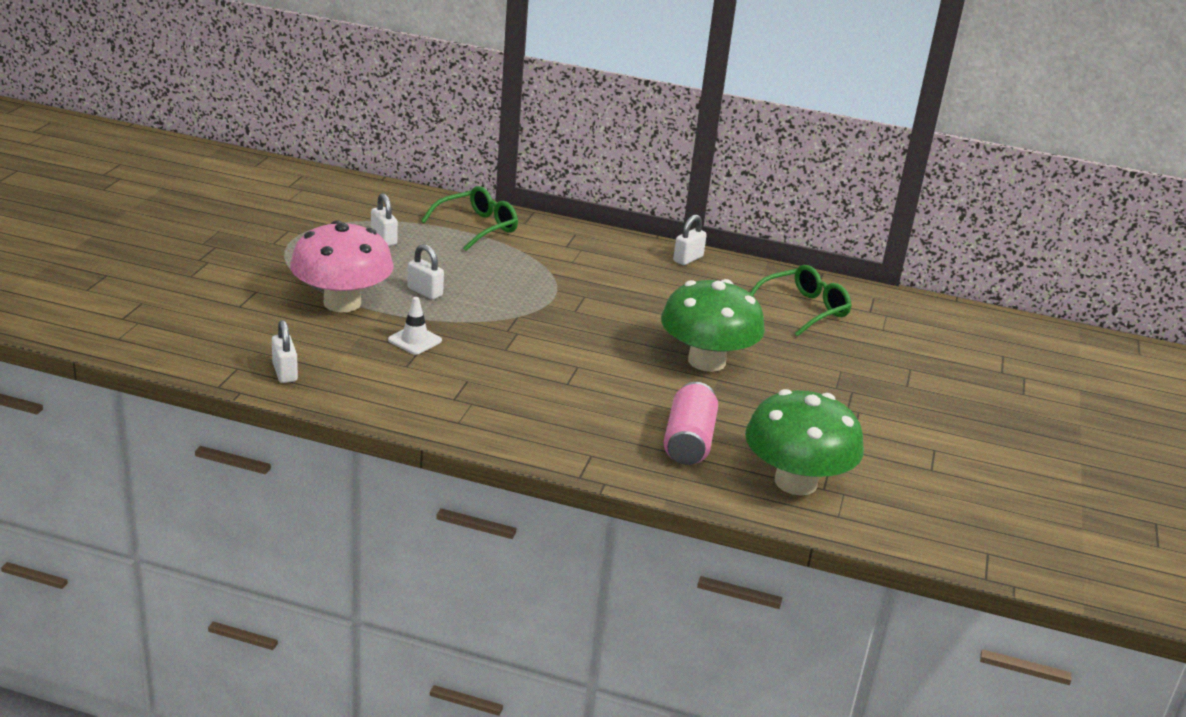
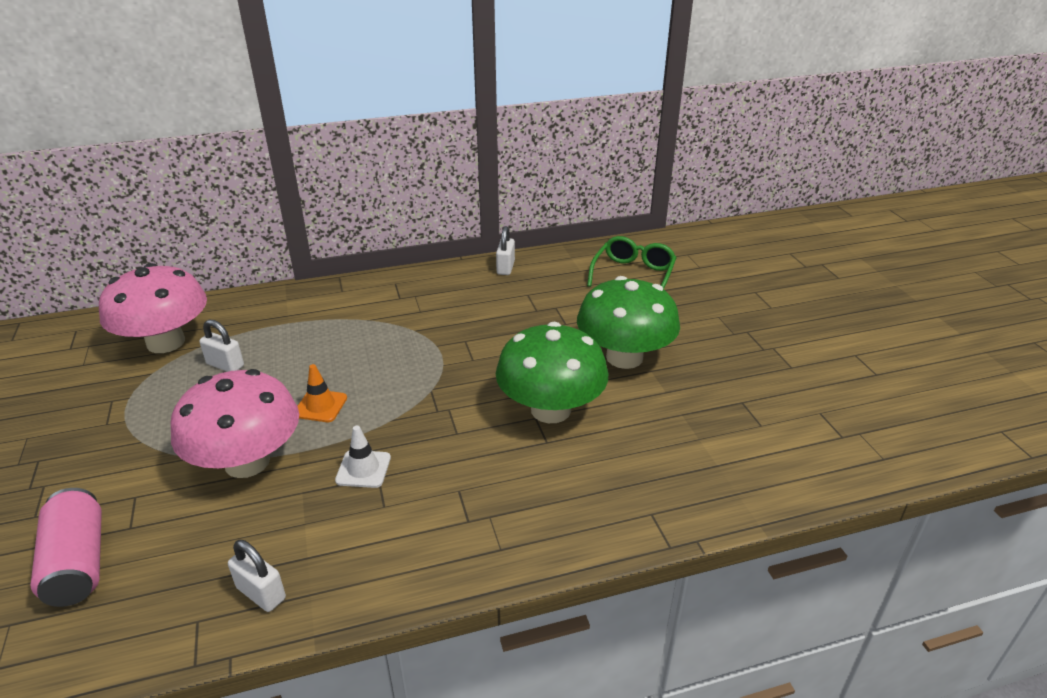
camera: 30 degrees left, 5 degrees up
(356, 208) = (166, 342): none -> pink mushroom
(425, 292) = (320, 406): white padlock -> orange traffic cone
(477, 227) = (304, 313): green glasses -> none
(688, 441) = (703, 448): pink can -> pink can (77, 563)
(795, 482) = (819, 442): green mushroom -> green mushroom (550, 410)

